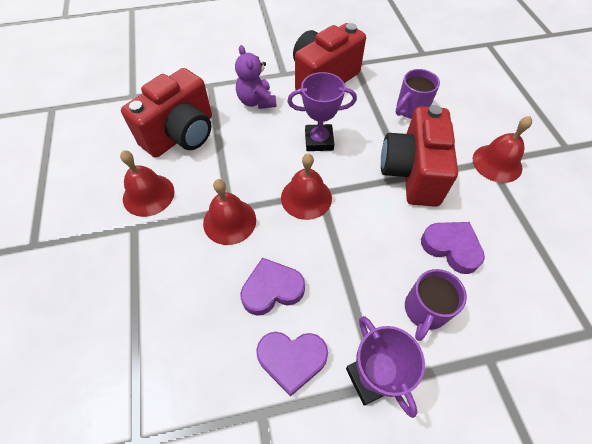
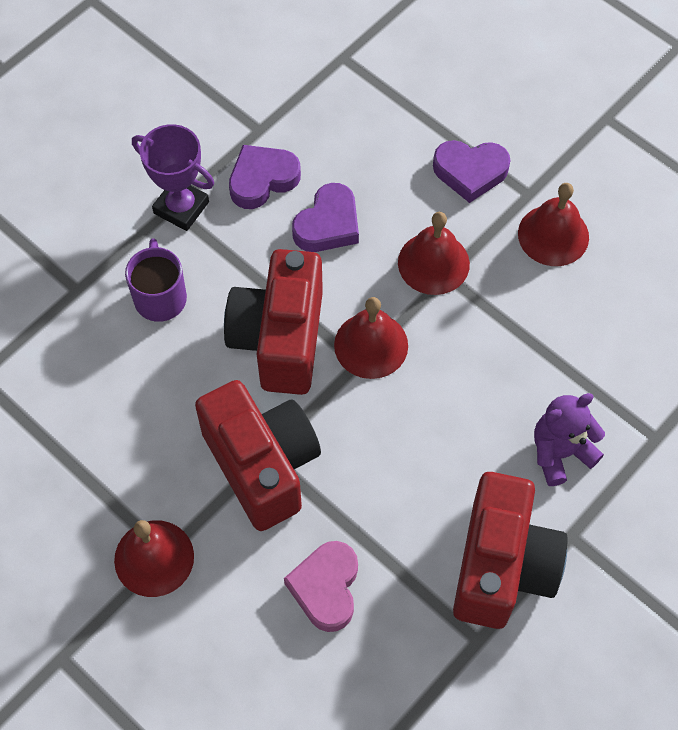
camera: 145 degrees right, 5 degrees up
(181, 135) = (603, 332): red camera -> red camera (280, 339)
(256, 101) = (560, 452): purple teddy bear -> purple teddy bear turned 60 degrees counterclockwise
(319, 141) = (418, 439): purple trophy -> none
(411, 109) = (326, 588): purple mug -> pink heart
(451, 247) = (163, 386): purple heart -> purple heart (470, 172)

